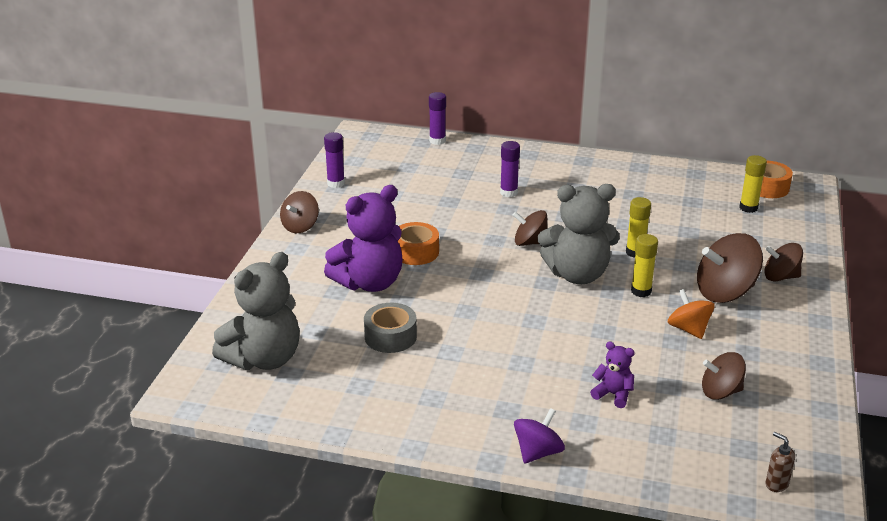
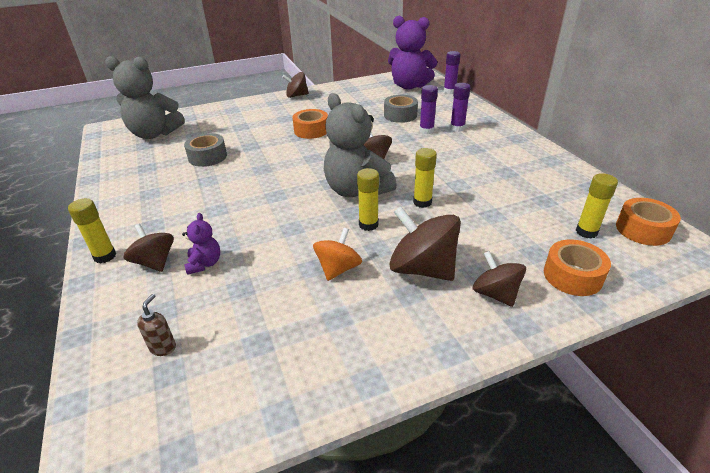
camera: 55 degrees right, 5 degrees up
(336, 183) = (354, 87): purple glue stick -> purple glue stick (457, 128)
(369, 282) = (260, 131): purple teddy bear -> purple teddy bear (409, 86)
(453, 190) = (400, 115): none -> grey tape
(538, 452) = (105, 256): purple spinning top -> yellow glue stick
(720, 392) = (254, 323): brown spinning top -> brown spinning top (155, 262)
(776, 484) = (115, 421): brown soap dispenser -> brown soap dispenser (163, 347)
(789, 239) = (572, 276): none -> orange tape

